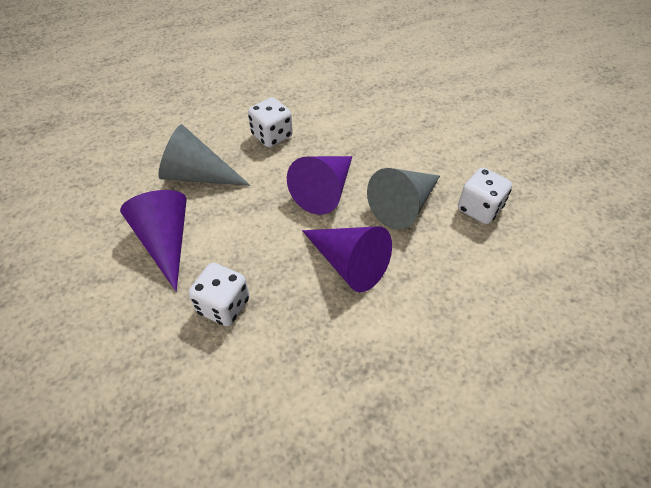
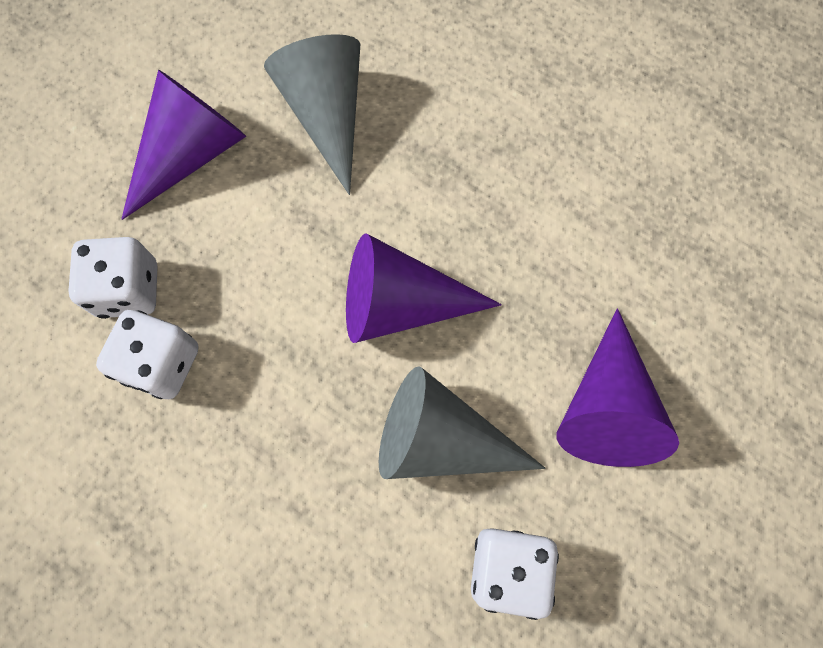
camera: 60 degrees right, 20 degrees up
(272, 136) = (469, 162): white dice -> white dice (162, 363)
(349, 263) = (280, 413): purple cone -> purple cone (606, 406)

